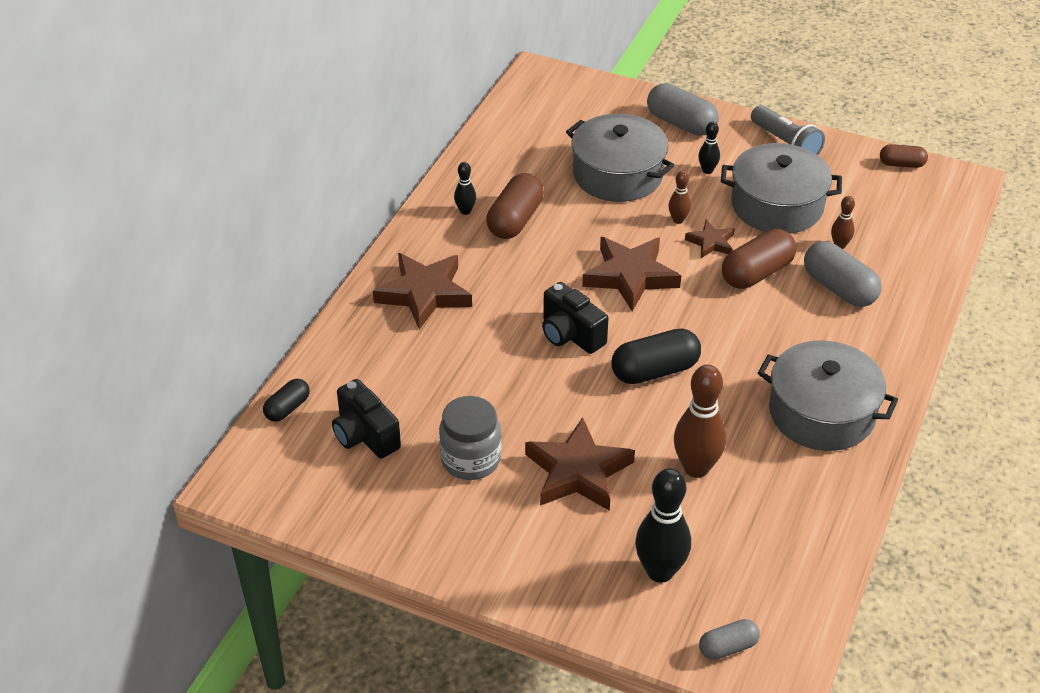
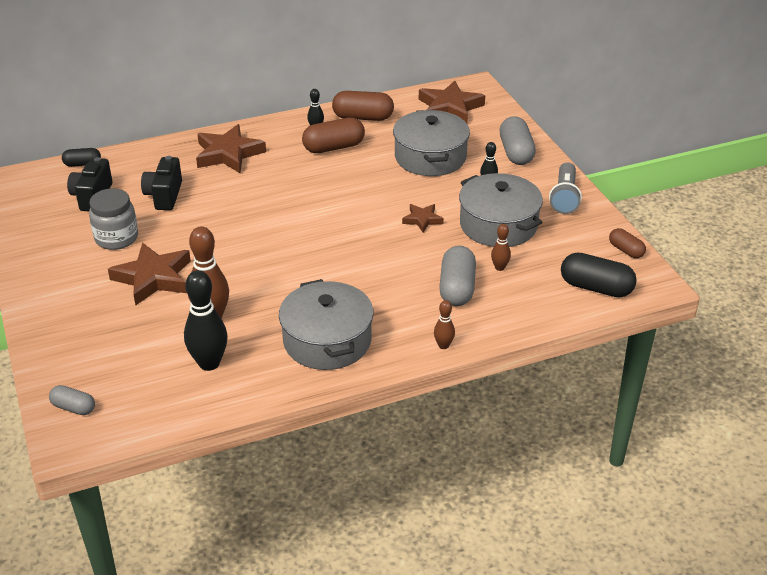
camera: 45 degrees right, 5 degrees down
(570, 335) = (264, 216): black camera -> black camera (164, 195)
(630, 276) = (346, 208): brown star -> brown star (450, 107)
(655, 371) = (275, 260): black capsule -> black capsule (596, 288)
(660, 571) = (107, 349): black bowling pin -> black bowling pin (209, 363)
(678, 220) = (424, 198): brown bowling pin -> brown bowling pin (443, 345)
(757, 273) = (421, 250): brown capsule -> brown capsule (363, 117)

